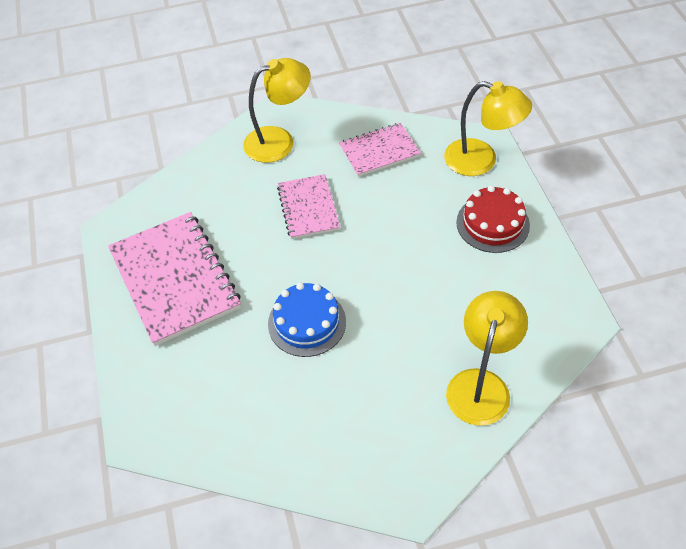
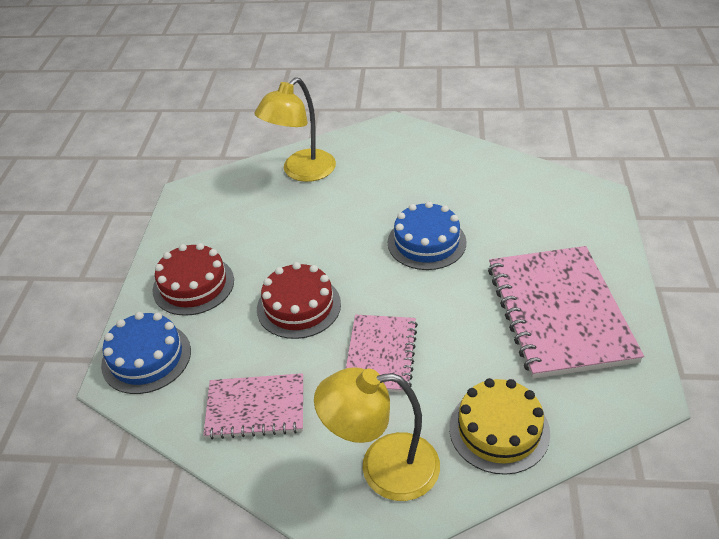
camera: 160 degrees left, 10 degrees down
(210, 180) = (499, 430): none -> yellow cake
(392, 229) = (298, 306): none -> red cake
(481, 161) = (146, 357): yellow lamp -> blue cake

